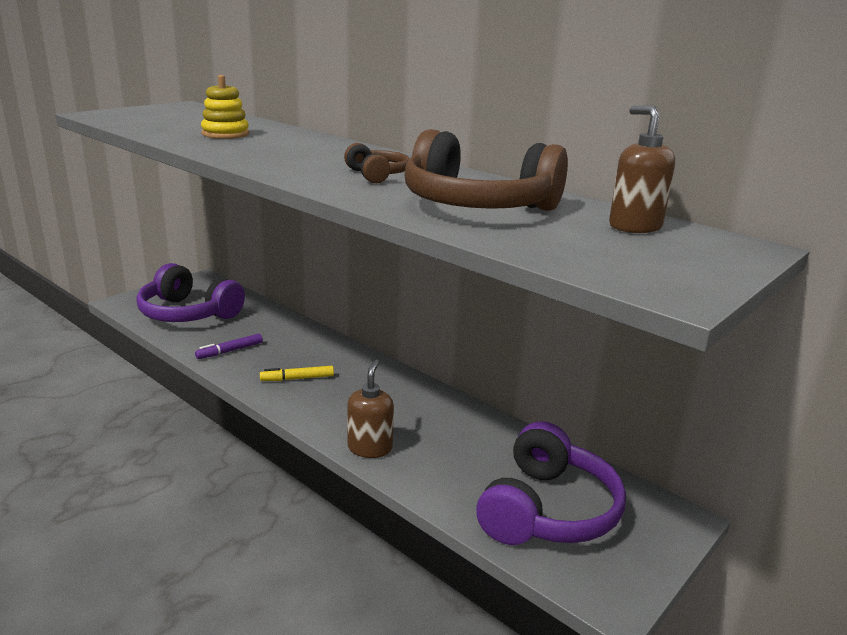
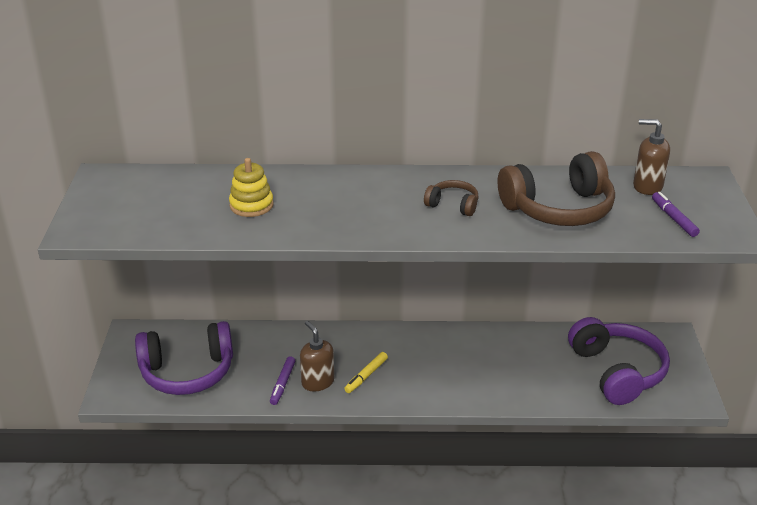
camera: 40 degrees left, 10 degrees up
(370, 448) = (486, 395): brown soap dispenser -> brown soap dispenser (317, 382)
(608, 253) = (673, 218): none -> purple marker

